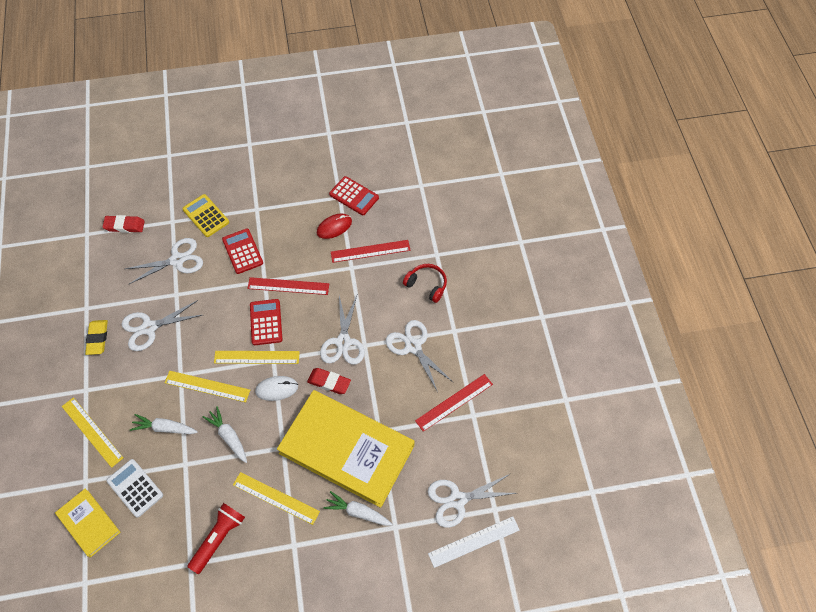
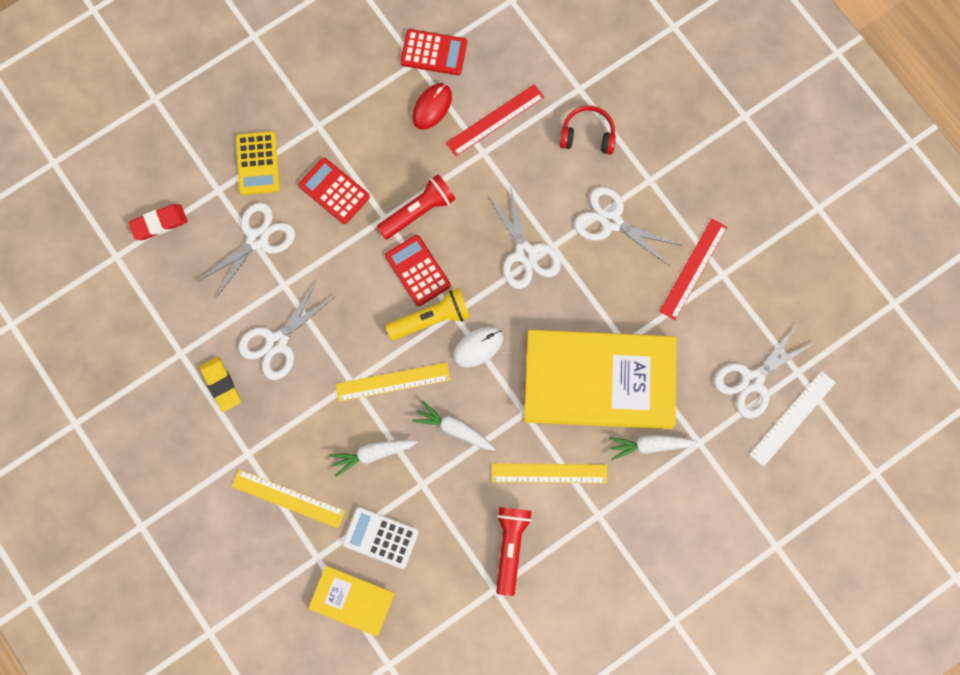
camera: 25 degrees left, 15 degrees up
(206, 216) = (257, 163): yellow calculator -> yellow calculator turned 120 degrees counterclockwise
(256, 357) = (431, 319): yellow ruler -> yellow flashlight
(288, 286) = (418, 211): red ruler -> red flashlight
(329, 382) = (535, 311): red eraser -> none

